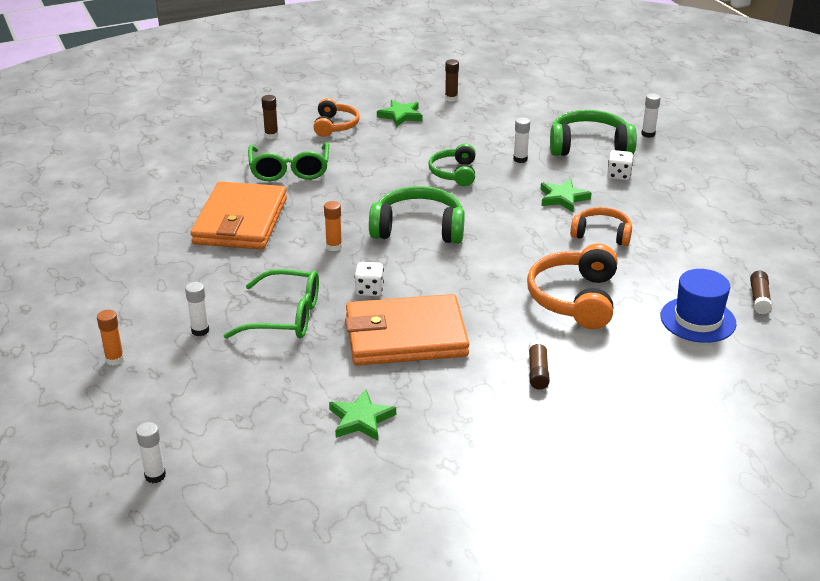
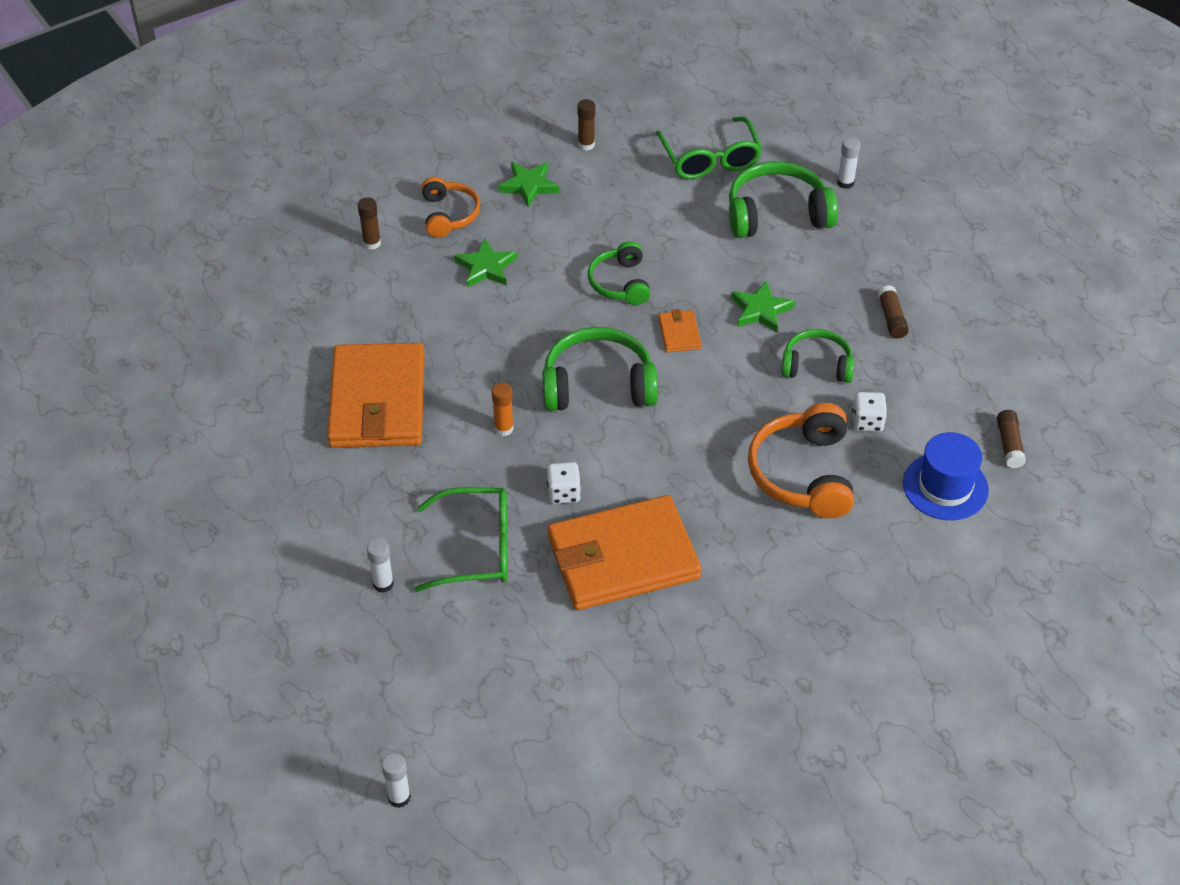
camera: 10 degrees left, 15 degrees up
(115, 359) = (297, 641): orange glue stick -> none
(289, 170) = (413, 304): green glasses -> green glasses (710, 159)
(361, 419) = (602, 686): green star -> green star (486, 267)
(493, 205) = (679, 333): none -> orange wallet
(520, 159) = (696, 248): white glue stick -> none
(538, 371) = (781, 589): brown glue stick -> brown glue stick (891, 318)
(601, 234) = (817, 365): orange headphones -> green headphones
(618, 175) = (821, 261): white dice -> white dice (867, 422)

